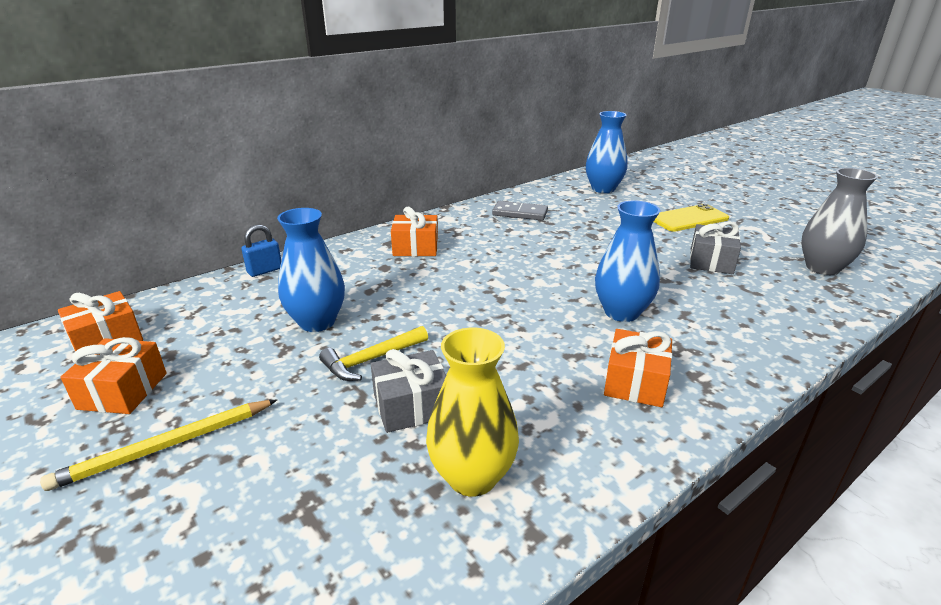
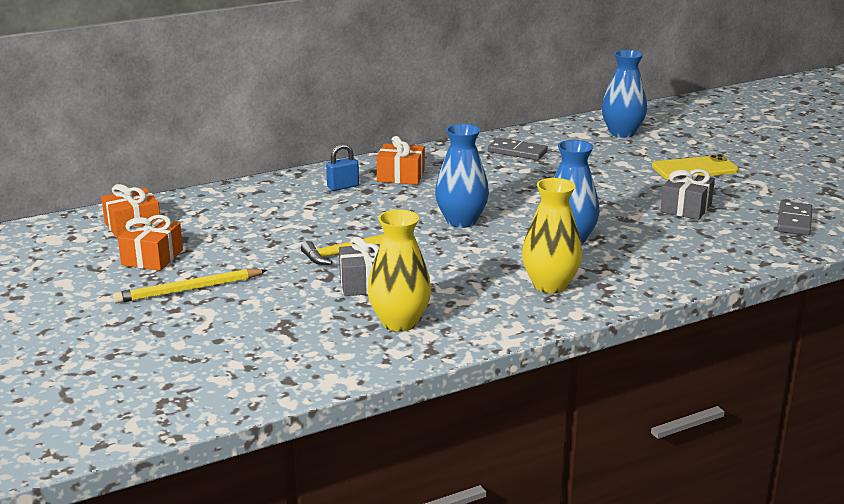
camera: 10 degrees right, 5 degrees down
(265, 270) = (258, 185): blue padlock -> blue padlock (343, 187)
(317, 322) = (301, 227): blue vase -> blue vase (461, 221)
(635, 382) = (550, 285): orange gift -> yellow vase
(822, 268) = (794, 221): grey vase -> grey domino

